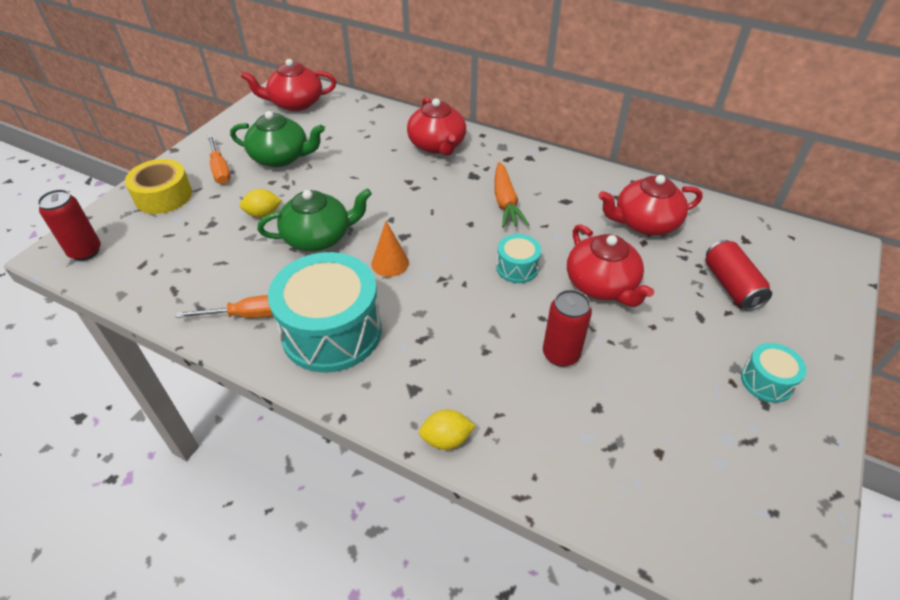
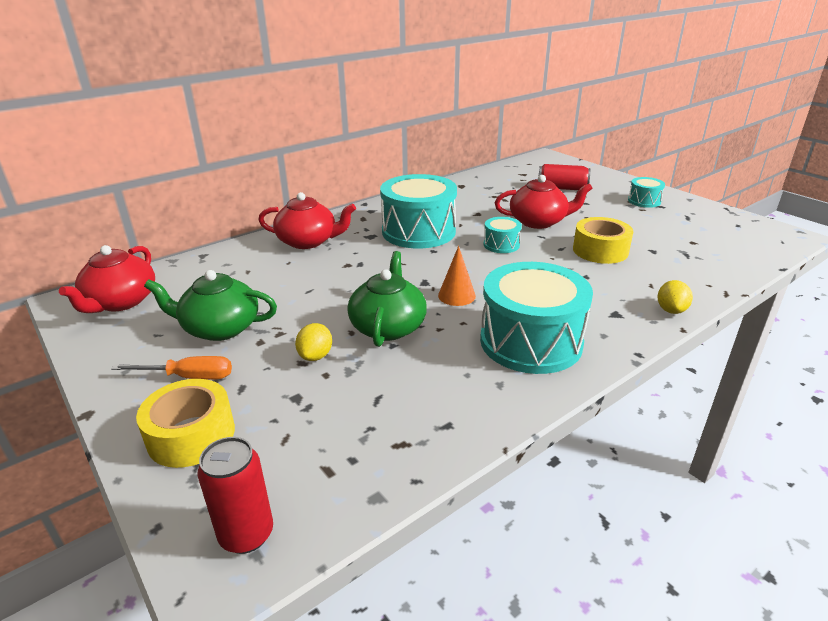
camera: 65 degrees left, 15 degrees down
(247, 315) = (479, 390): orange screwdriver -> none
(281, 157) = (220, 328): green teapot -> green teapot turned 120 degrees counterclockwise
(505, 202) = (418, 231): orange carrot -> turquoise drum
(561, 354) = (600, 250): red can -> yellow tape
(645, 223) = (485, 194): red teapot -> none

